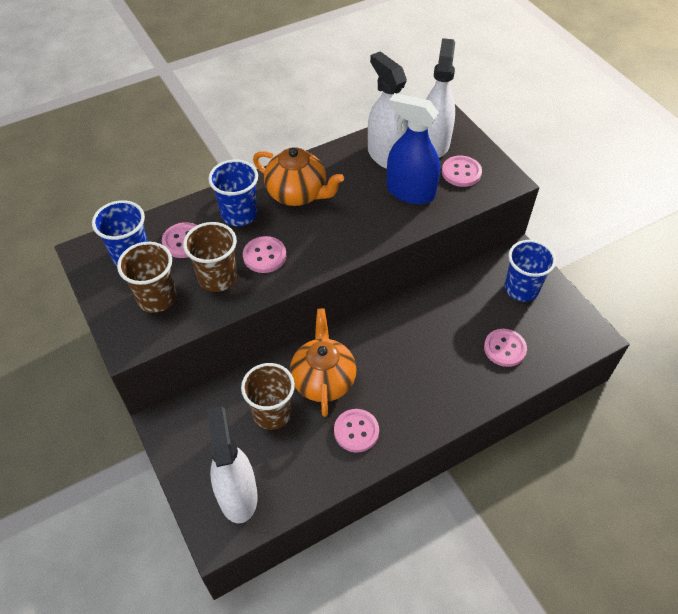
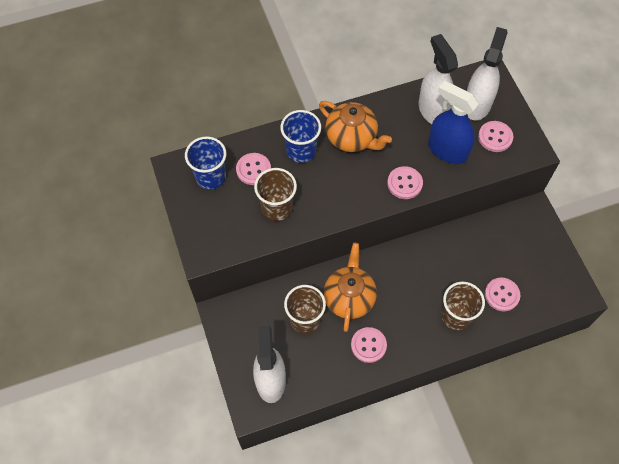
camera: 10 degrees right, 10 degrees up
(157, 298) = (227, 218): brown cup -> brown cup (456, 316)
(264, 256) = (317, 193): pink button -> pink button (404, 183)
(521, 289) = (528, 243): blue cup -> none

